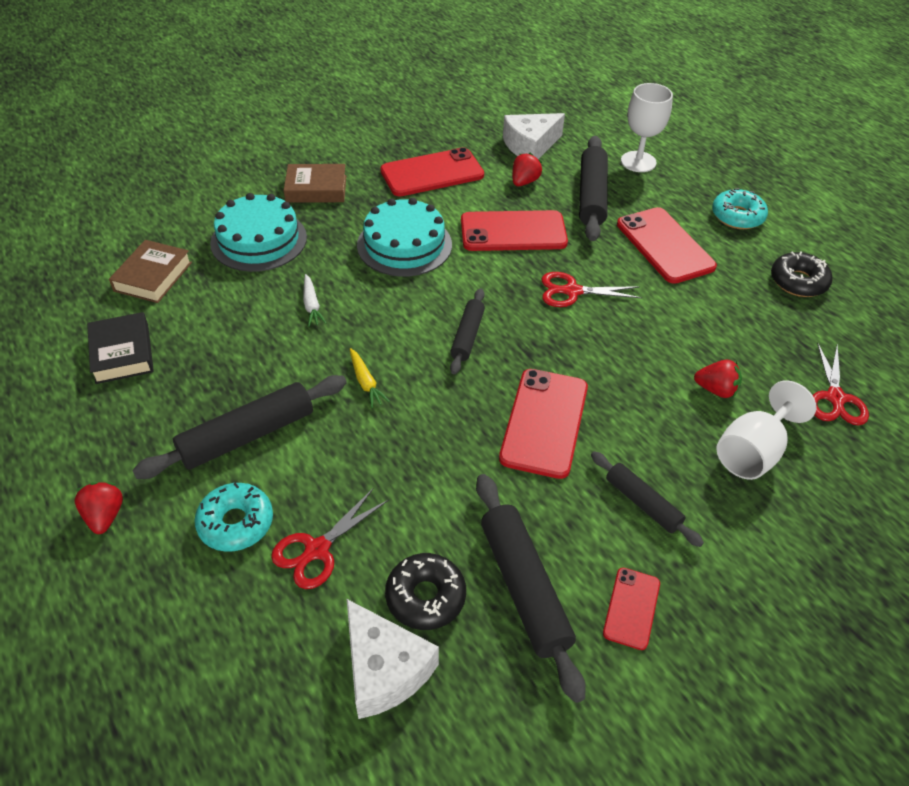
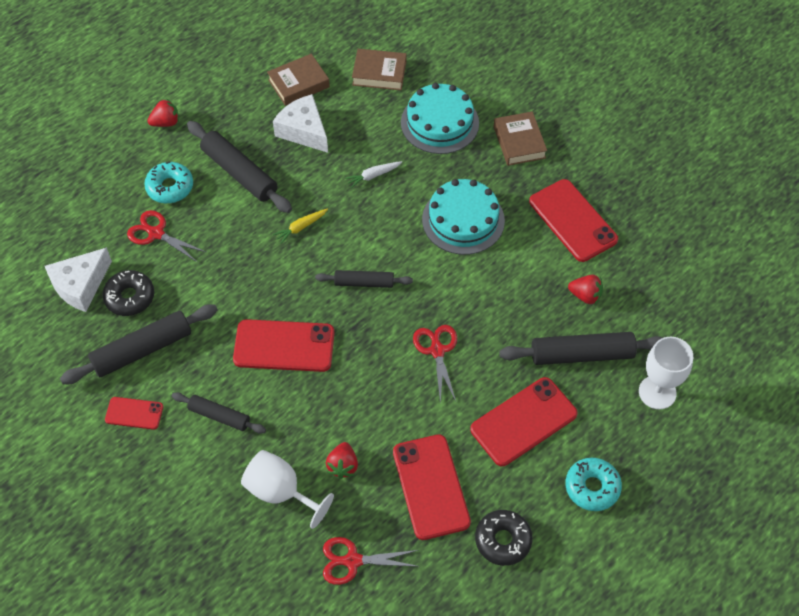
camera: 80 degrees right, 10 degrees up
(122, 353) = (299, 83): black book -> brown book
(513, 232) = (505, 296): red phone -> red phone (430, 487)
(530, 146) = (649, 293): white cheese -> white cheese (304, 131)
(642, 503) = (219, 416): black rolling pin -> black rolling pin turned 75 degrees clockwise

